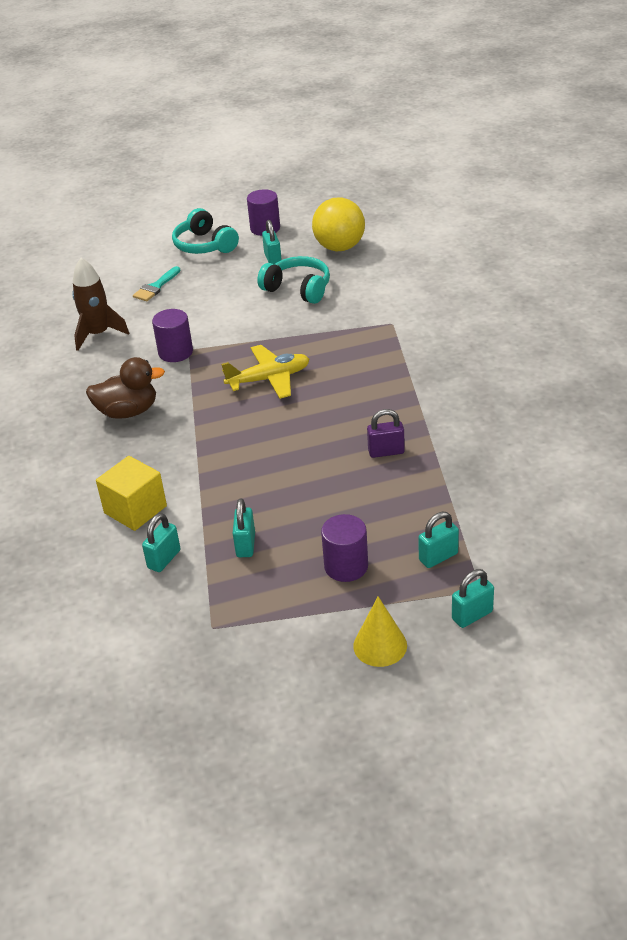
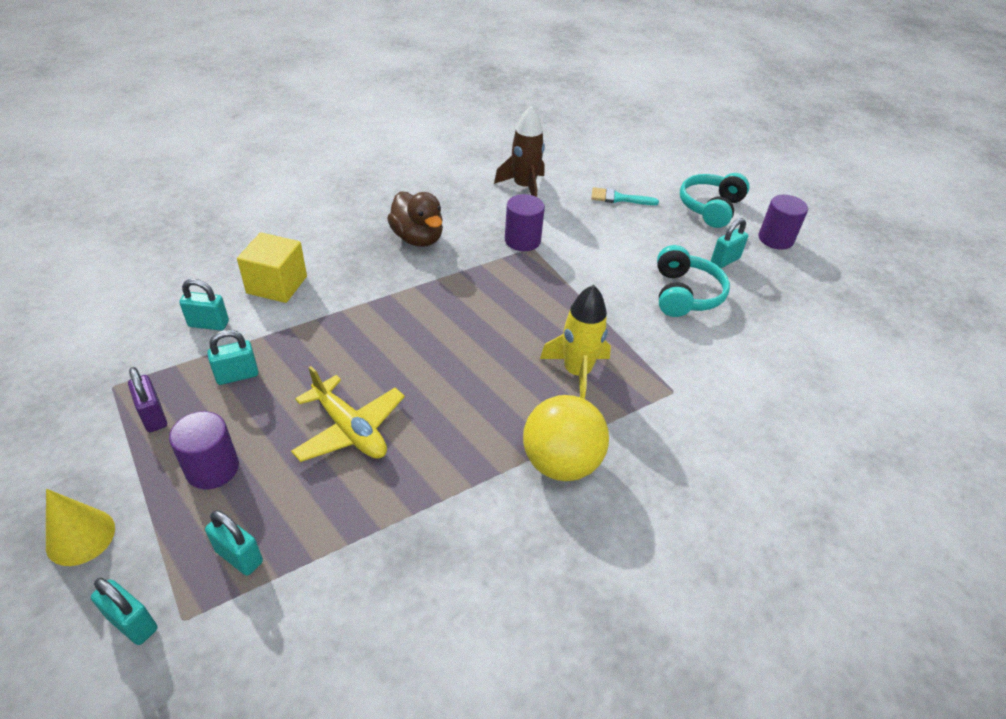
camera: 60 degrees right, 5 degrees up
(269, 379) = (512, 317): yellow plane -> yellow plane (350, 429)
(339, 247) = (789, 305): yellow ball -> yellow ball (561, 463)
(349, 361) = (577, 372): none -> yellow rocket
(386, 452) = (423, 451): purple padlock -> purple padlock (153, 416)

